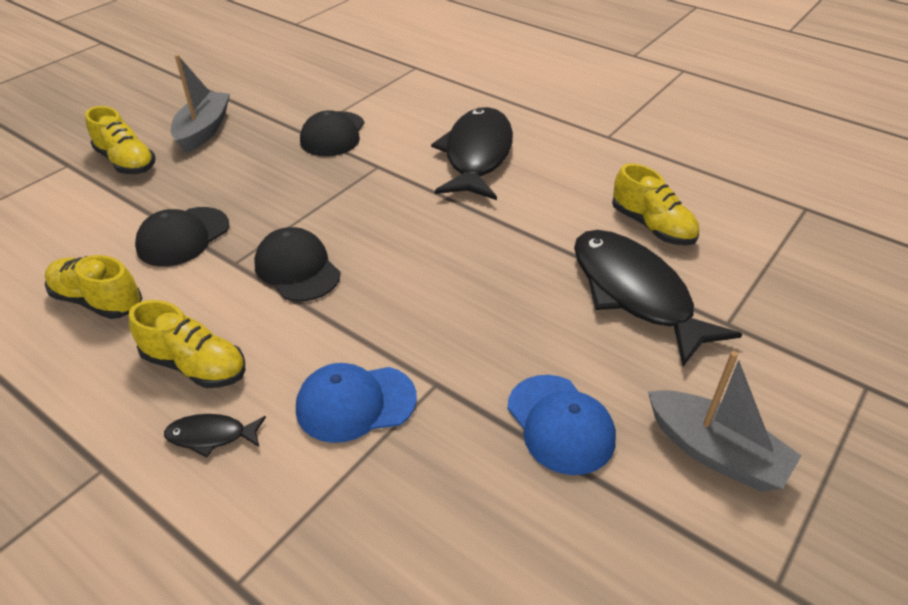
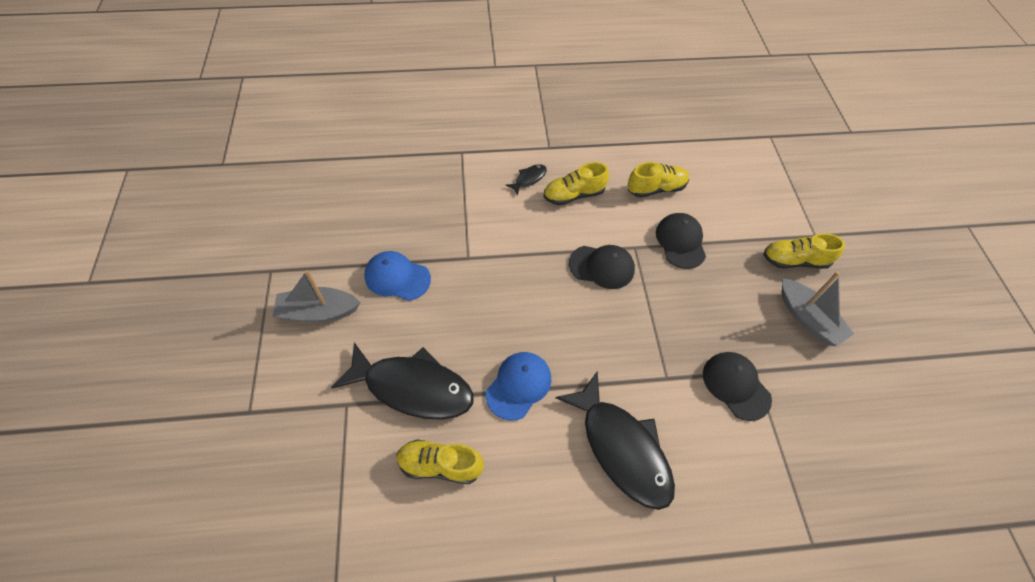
camera: 135 degrees right, 15 degrees up
(355, 403) = (491, 226): blue cap -> blue cap (518, 385)

